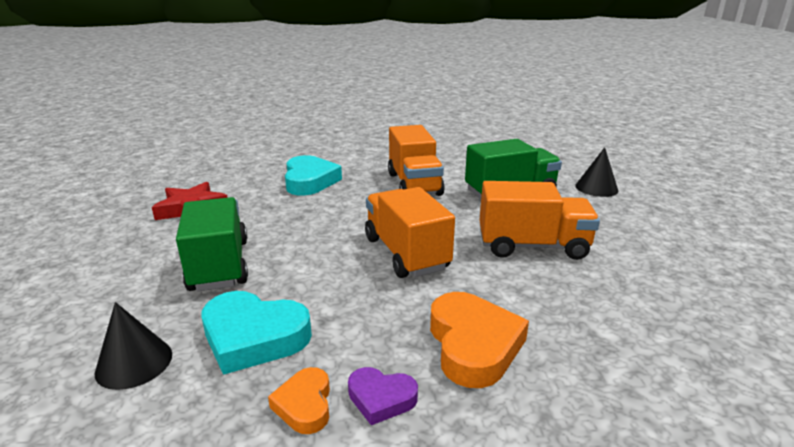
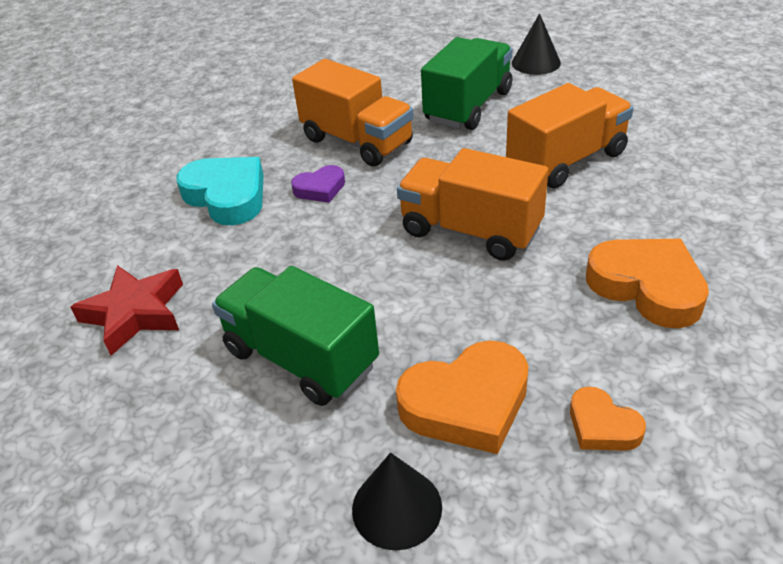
camera: 35 degrees left, 15 degrees up
(254, 337) = (467, 403): turquoise heart -> orange heart
(381, 398) = (647, 378): purple heart -> purple heart (320, 188)

